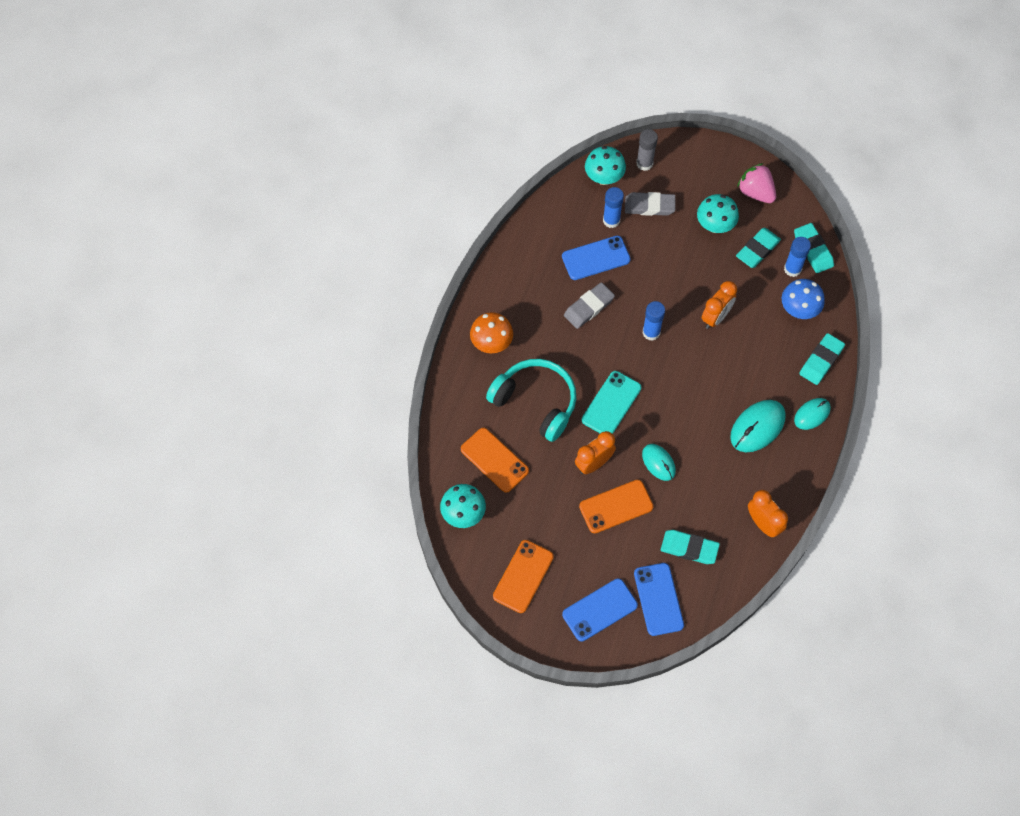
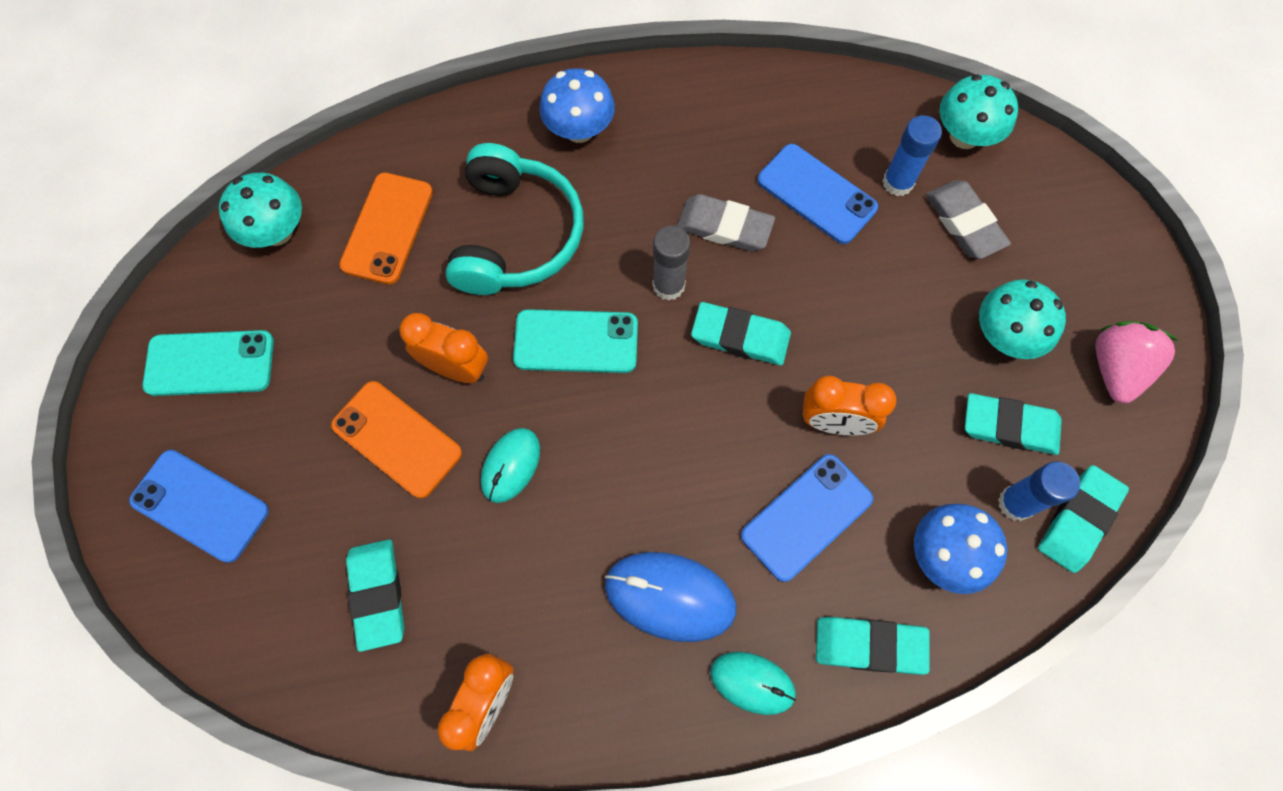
camera: 60 degrees right, 5 degrees up
(491, 343) = (579, 130): orange mushroom -> blue mushroom
(523, 576) = (210, 363): orange phone -> turquoise phone
(644, 163) = (1034, 178): grey glue stick -> grey glue stick (668, 285)
(651, 332) = (740, 337): blue glue stick -> turquoise eraser
(658, 599) = (259, 590): blue phone -> blue phone (806, 517)
(757, 427) = (670, 596): turquoise mouse -> blue mouse

